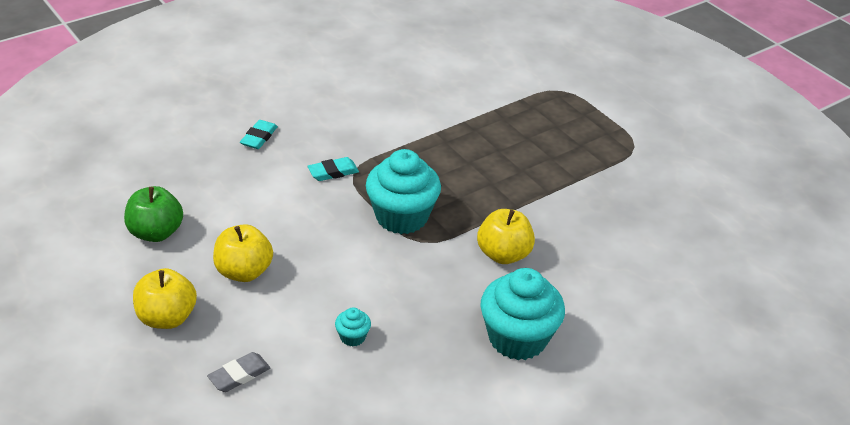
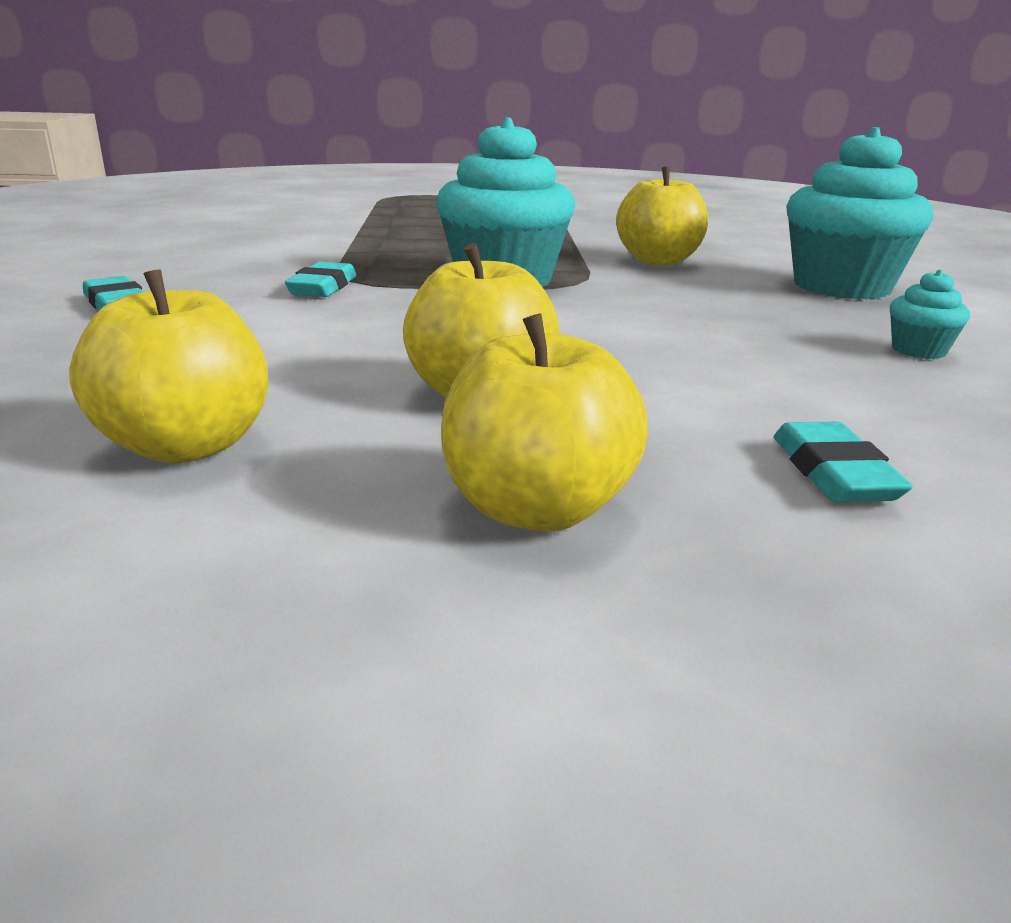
camera: 55 degrees left, 15 degrees down
(156, 232) = (186, 446): green apple -> yellow apple
(239, 375) = (833, 472): grey eraser -> turquoise eraser
(352, 337) = (772, 359): turquoise cupcake -> turquoise cupcake (918, 350)

